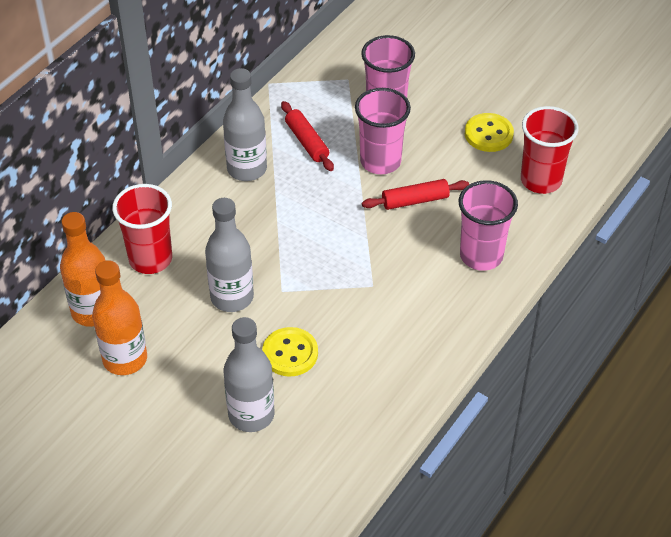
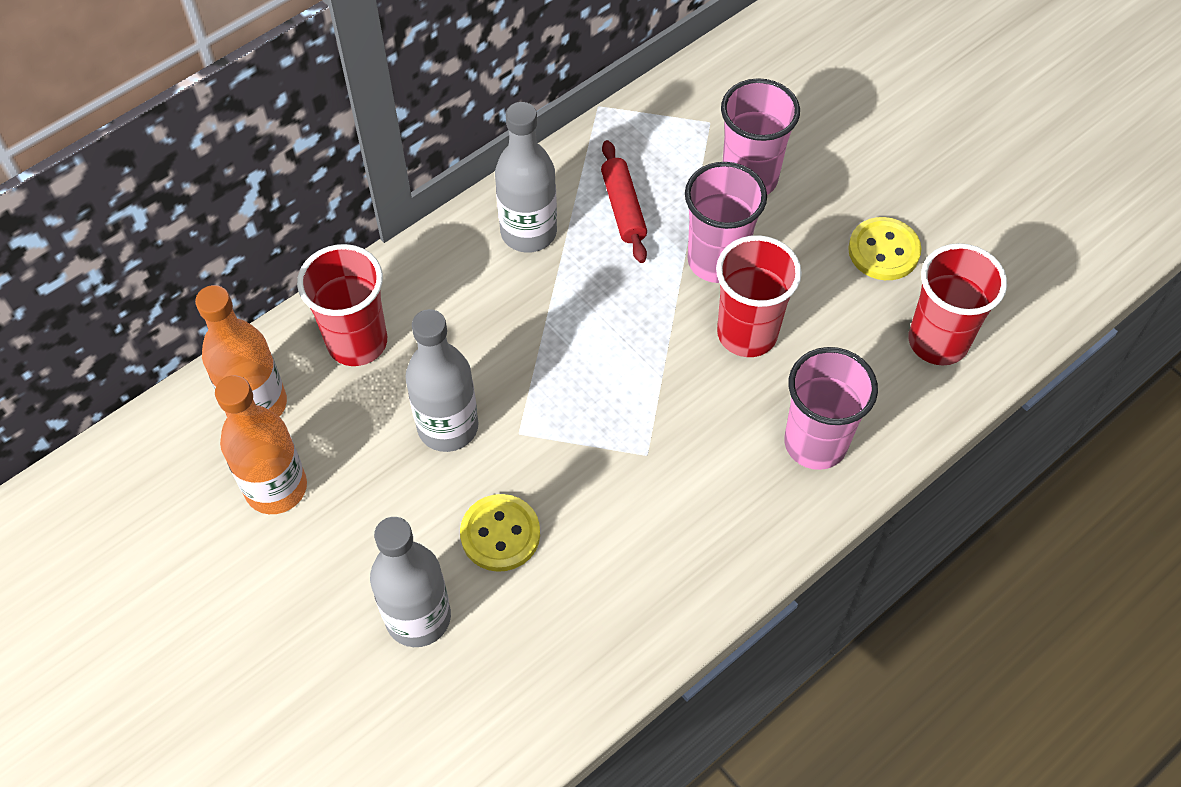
camera: 15 degrees right, 10 degrees up
(415, 200) = (747, 333): red rolling pin -> red cup

